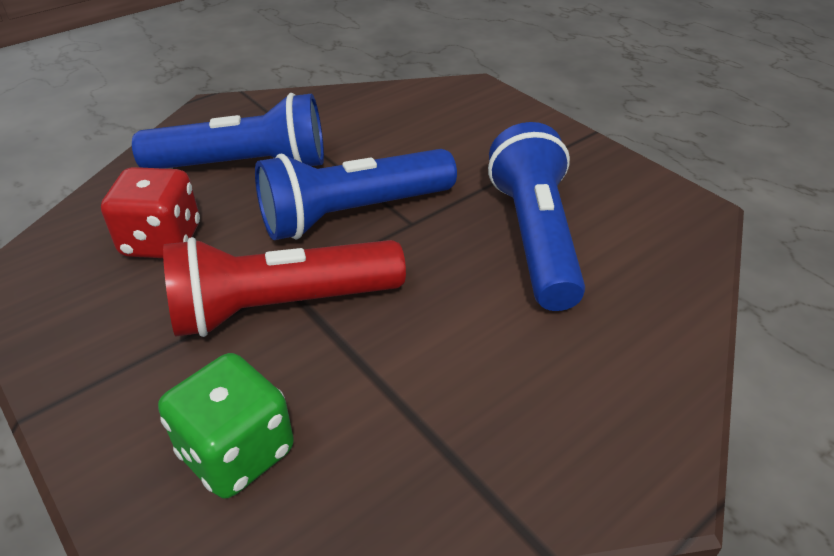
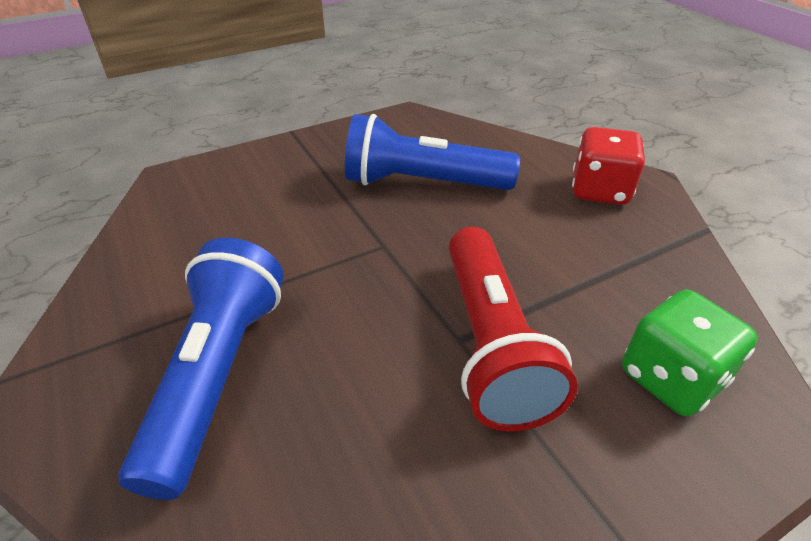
camera: 80 degrees left, 0 degrees up
(162, 241) = (355, 464): red dice -> red dice (599, 191)
(353, 213) = (356, 282): blue flashlight -> none

